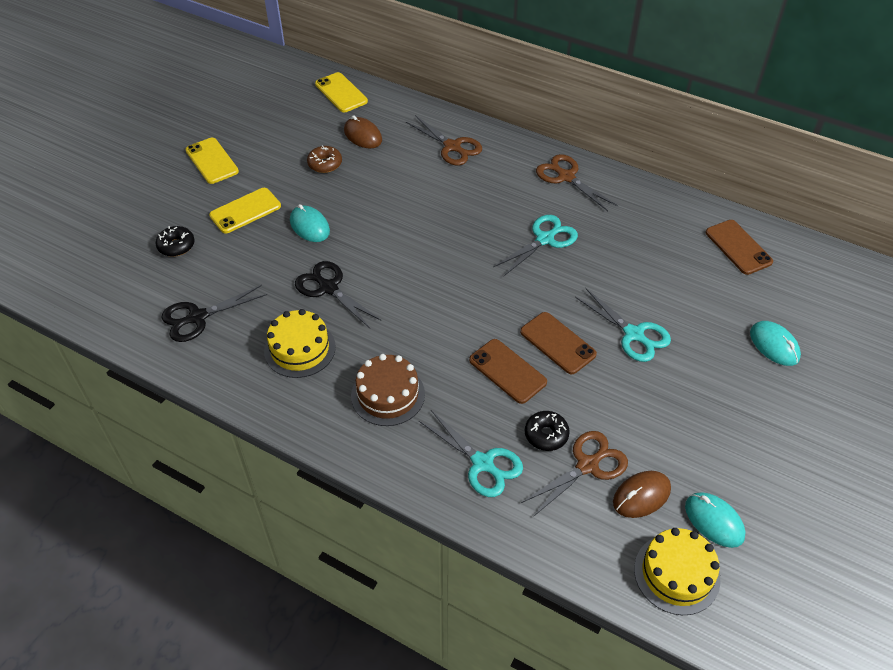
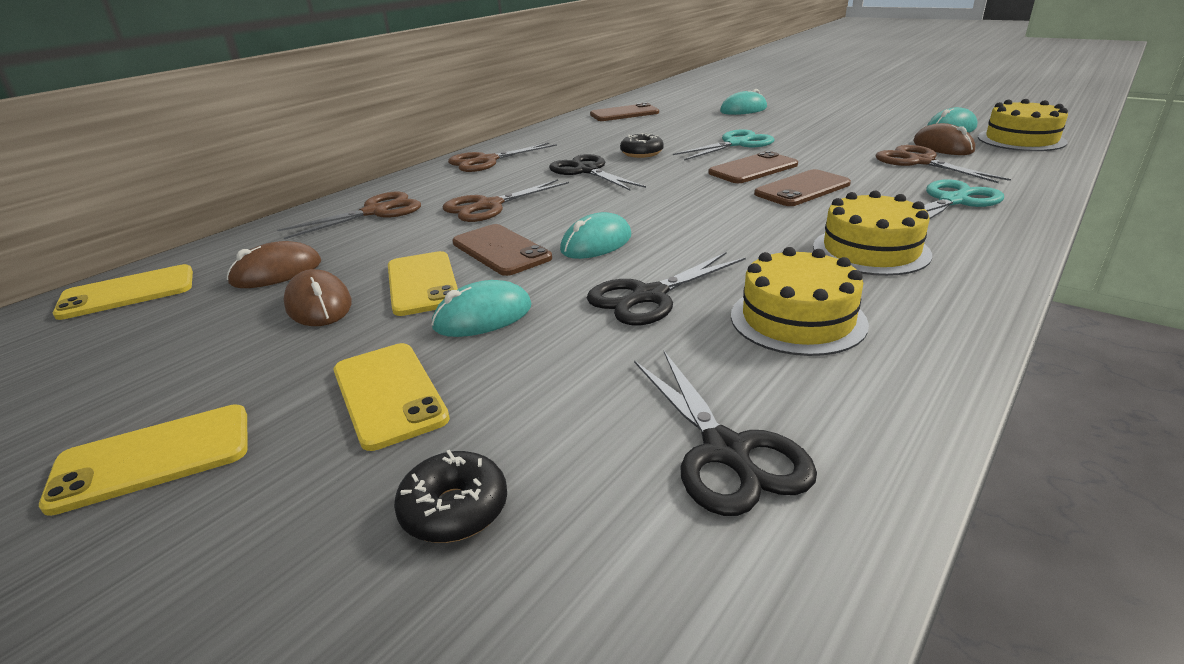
camera: 80 degrees left, 20 degrees down
(325, 164) = (319, 305): brown donut -> brown mouse
(347, 195) = (422, 283): none -> yellow phone
(388, 395) = (871, 250): brown cake -> yellow cake
(390, 218) = (501, 250): none -> brown phone
(400, 259) = (596, 243): none -> turquoise mouse
(464, 198) = (489, 206): none -> brown scissors
(545, 239) = (587, 171): turquoise scissors -> black scissors
(546, 435) = (890, 175): black donut -> black donut (641, 153)

